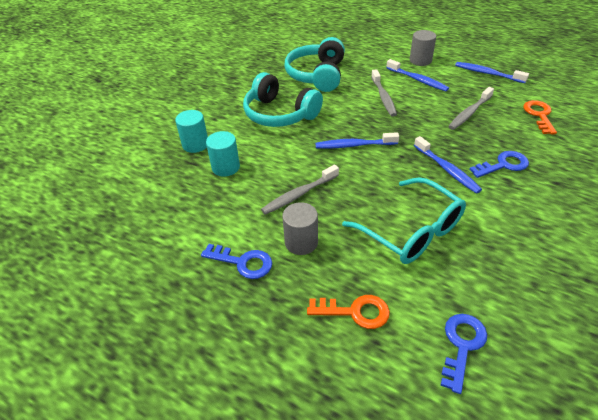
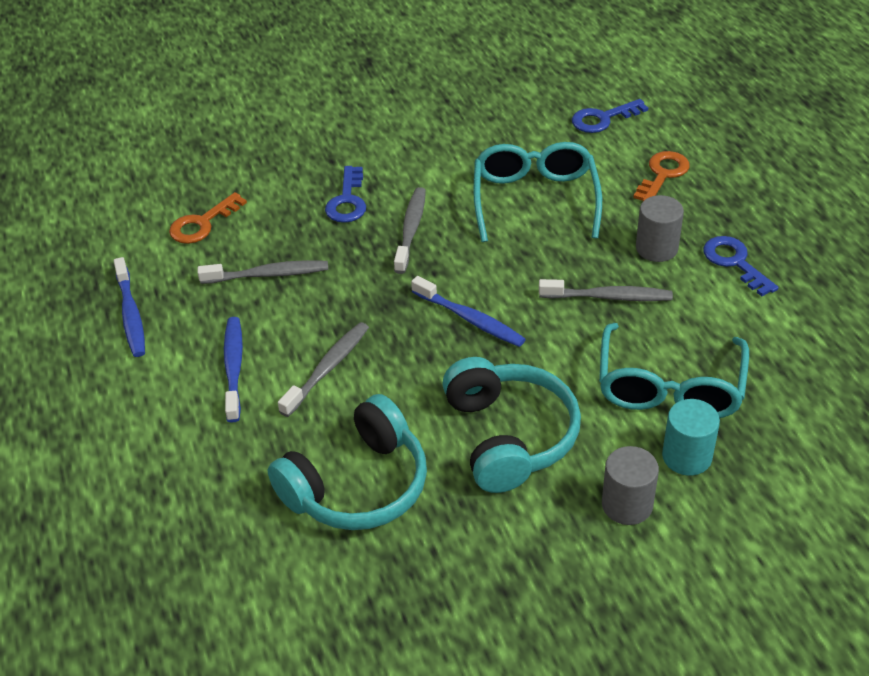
camera: 140 degrees left, 0 degrees up
(226, 167) = (669, 388): turquoise cylinder -> turquoise glasses
(355, 312) = (662, 174): orange key -> orange key turned 75 degrees clockwise
(420, 60) = (164, 403): grey cylinder -> grey cylinder (627, 505)
(447, 169) = (411, 230): blue toothbrush -> grey toothbrush
(503, 165) = (347, 201): blue key -> blue key turned 105 degrees counterclockwise

